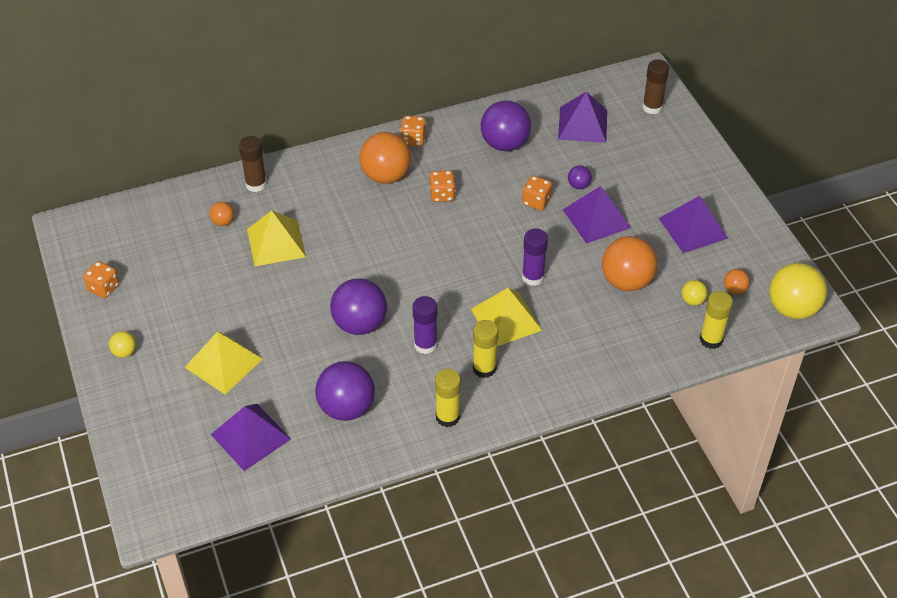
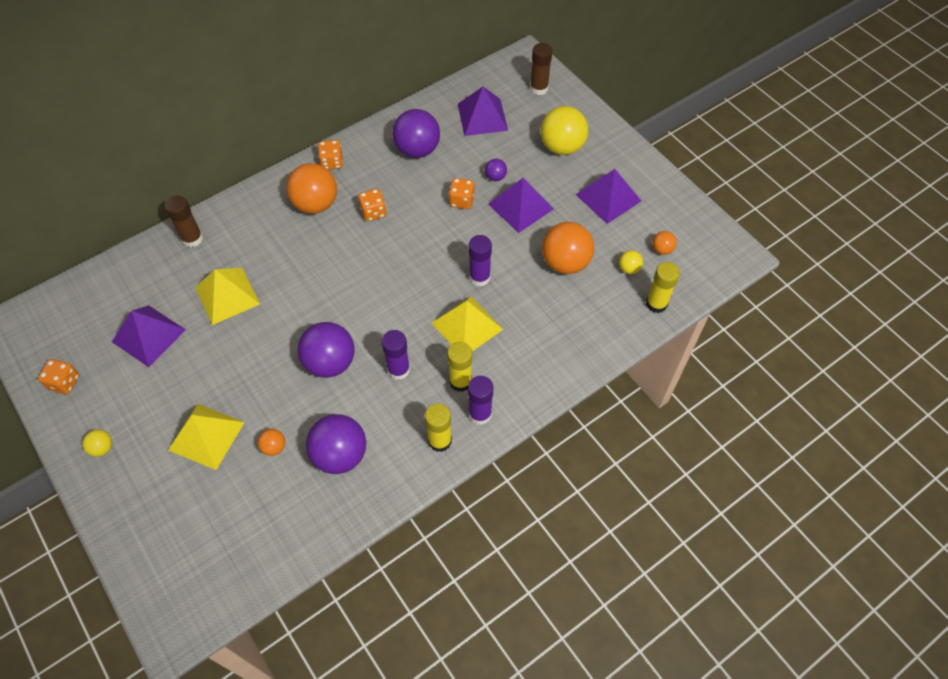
camera: 15 degrees left, 10 degrees up
(223, 222) = (169, 285): orange ball -> orange ball (274, 447)
(250, 436) = (253, 510): purple pyramid -> purple pyramid (148, 335)
(495, 402) = (480, 414): none -> purple glue stick
(792, 308) = (717, 257): yellow ball -> yellow ball (562, 147)

